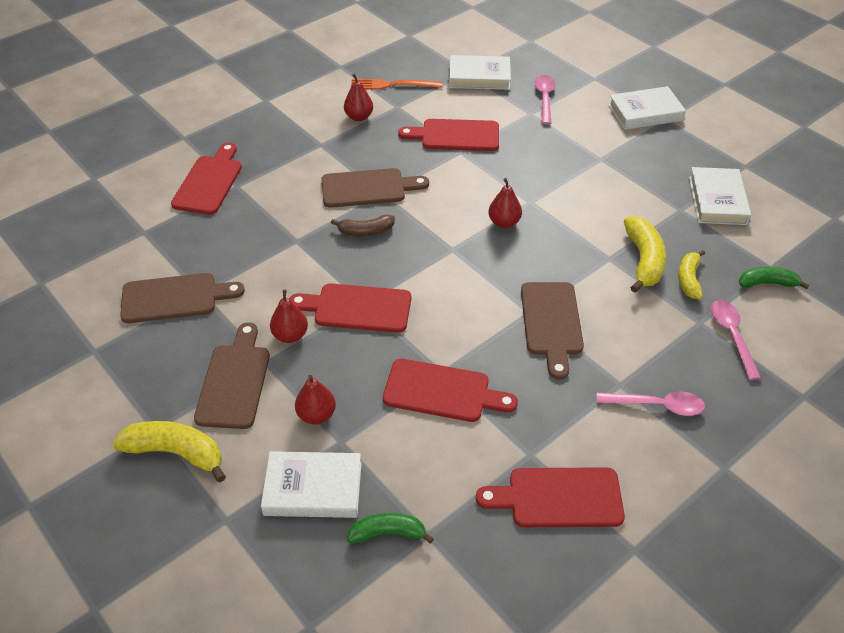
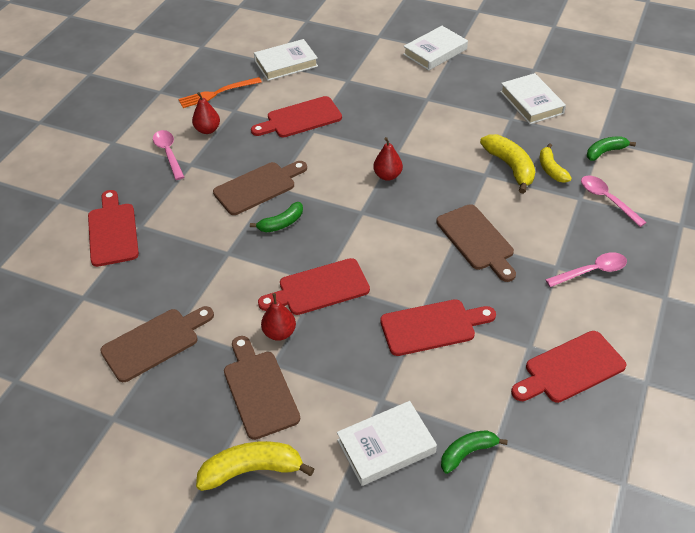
camera: 25 degrees left, 0 degrees up
(316, 415) = (347, 387): red pear -> none
(365, 231) = (281, 223): brown banana -> green banana
(544, 99) = (351, 65): pink spoon -> pink spoon (168, 153)

